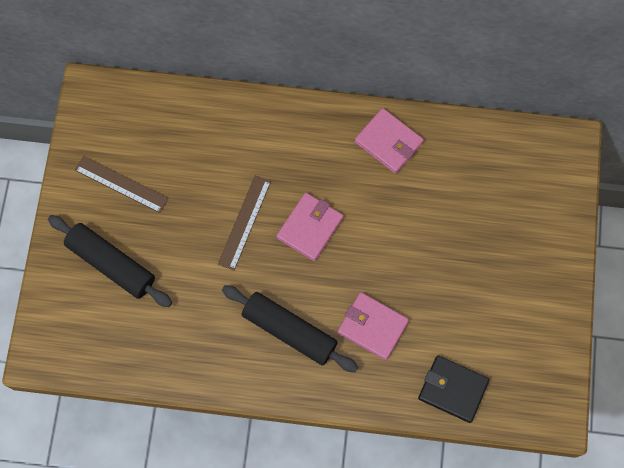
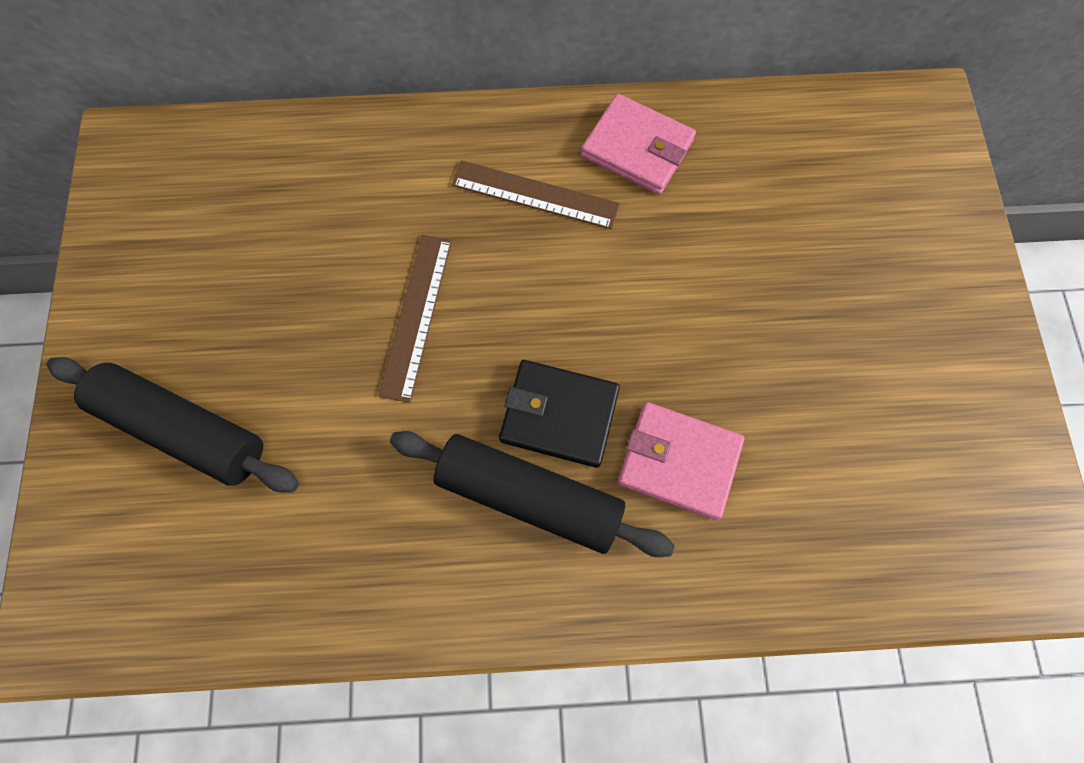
camera: 10 degrees left, 0 degrees up
(121, 184) = (190, 286): brown ruler -> brown ruler (535, 195)
(310, 228) = (532, 306): pink wallet -> none
(453, 389) = (851, 552): black wallet -> black wallet (559, 415)

